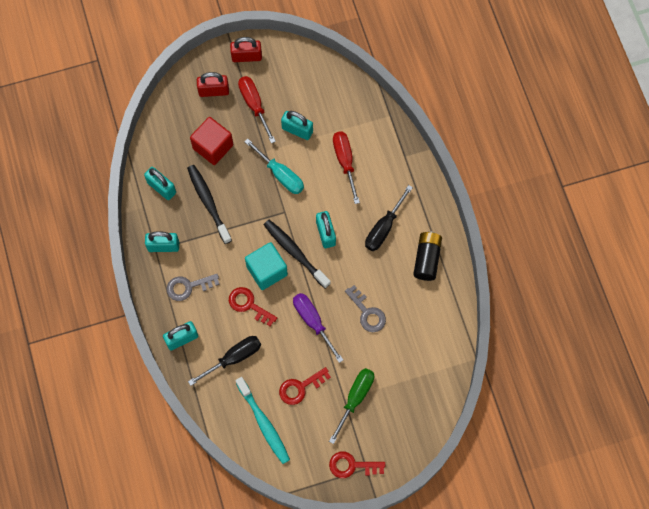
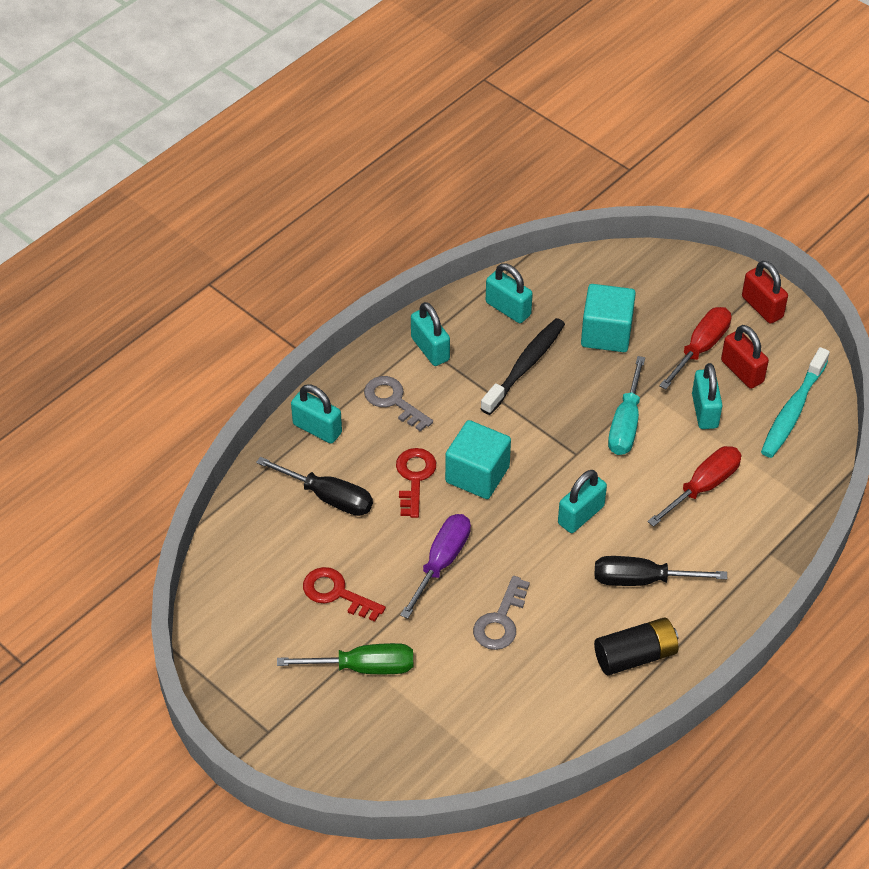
camera: 60 degrees right, 20 degrees down
(161, 188) = (508, 309): turquoise padlock -> turquoise padlock turned 60 degrees counterclockwise
(213, 147) = (606, 333): red cube -> turquoise cube
(214, 91) = (684, 297): red padlock -> red padlock (742, 371)
(264, 423) = (258, 575): turquoise toothbrush -> turquoise toothbrush (792, 411)
(295, 252) = (526, 493): black toothbrush -> none
(352, 465) = (261, 711): red key -> none

